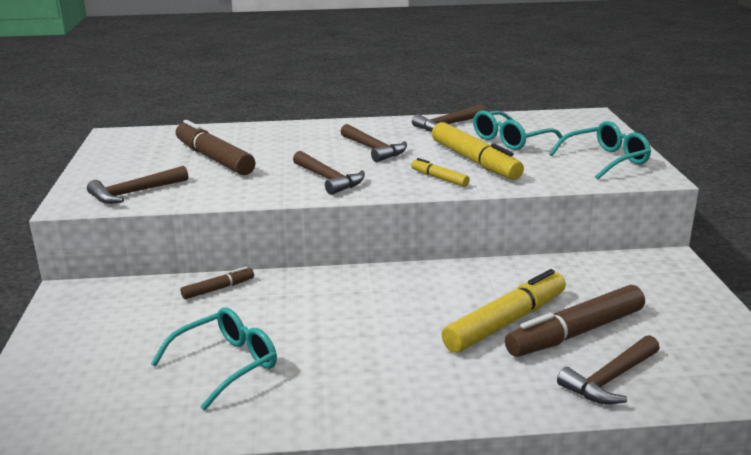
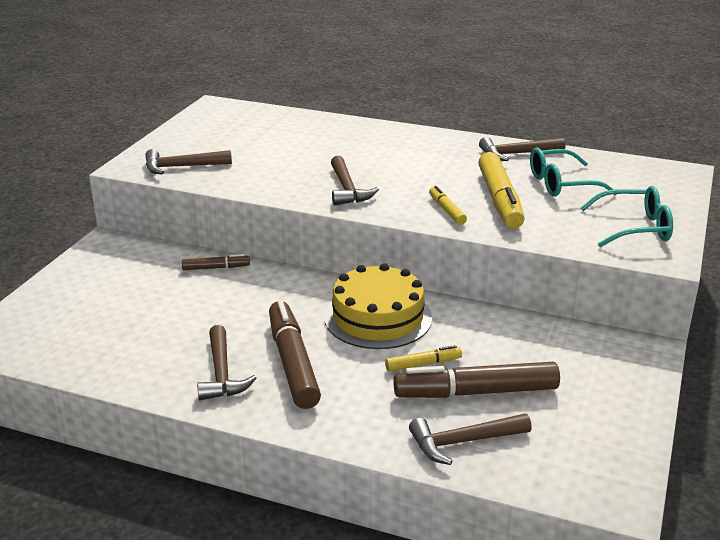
camera: 25 degrees right, 5 degrees up
(214, 158) = (272, 146): brown marker -> brown marker (292, 363)
(225, 365) = (169, 334): turquoise glasses -> none
(373, 149) = (418, 166): brown hammer -> brown hammer (221, 373)
(424, 293) = (378, 317): none -> yellow cake
(506, 322) = (423, 364): yellow marker -> yellow marker, size x0.50

